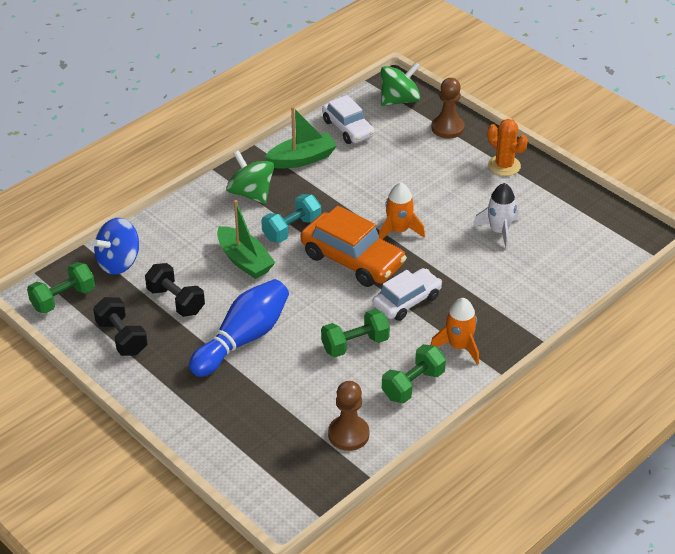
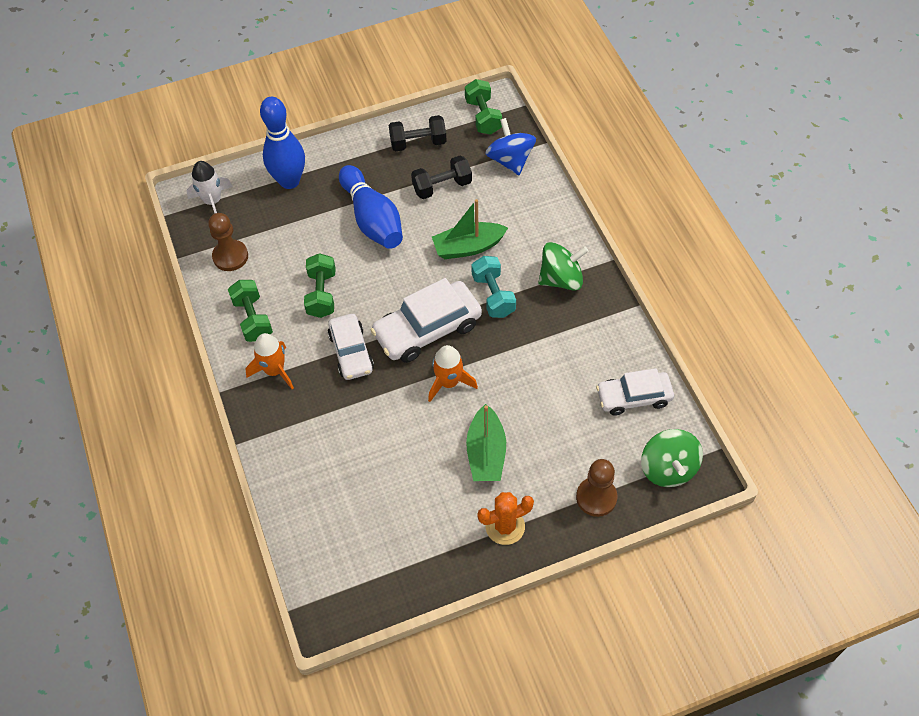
camera: 115 degrees right, 15 degrees up
(222, 425) = (289, 181): none -> blue bowling pin
(302, 159) = (597, 338): green boat -> green boat (486, 453)
(352, 259) = (427, 329): orange car -> white car
(499, 231) = (404, 472): white rocket -> white rocket (212, 201)

